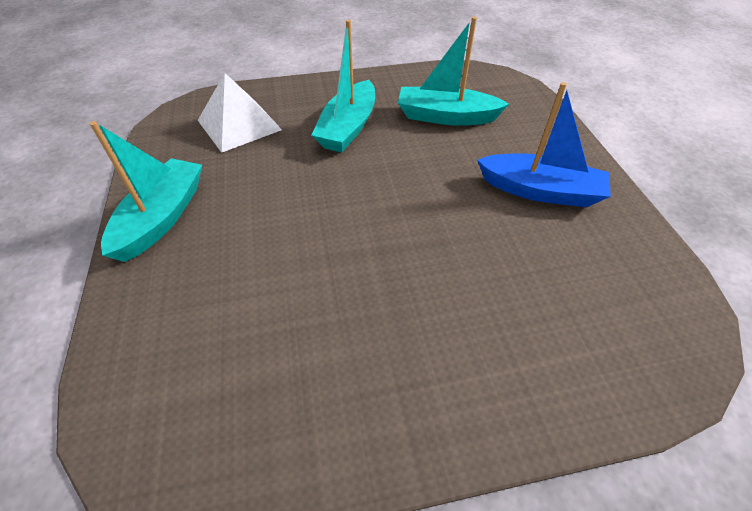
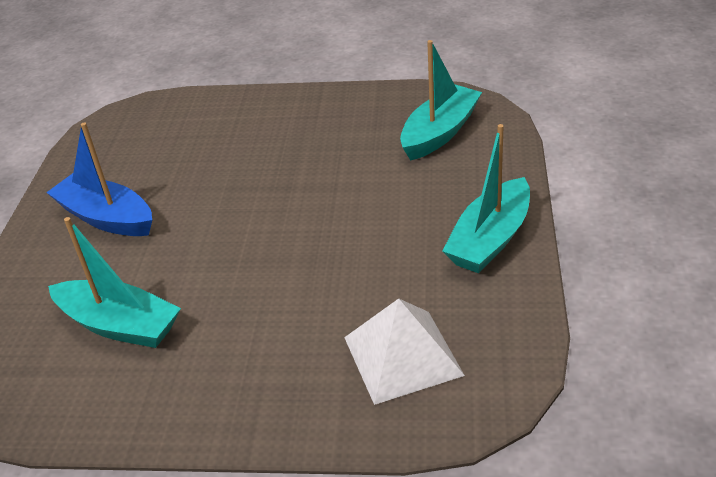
camera: 160 degrees left, 10 degrees down
(348, 127) = (255, 327): turquoise boat -> turquoise boat (439, 133)

